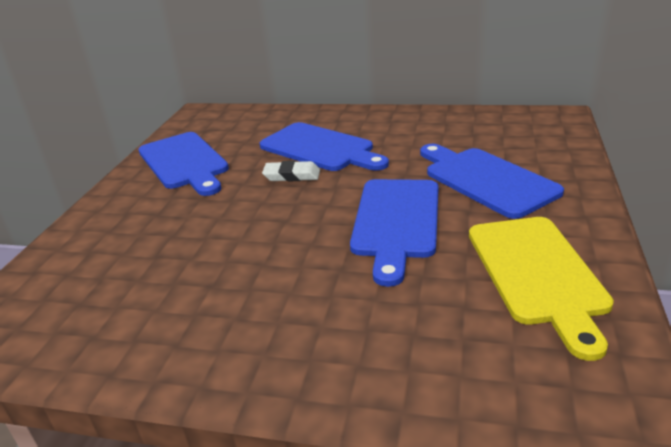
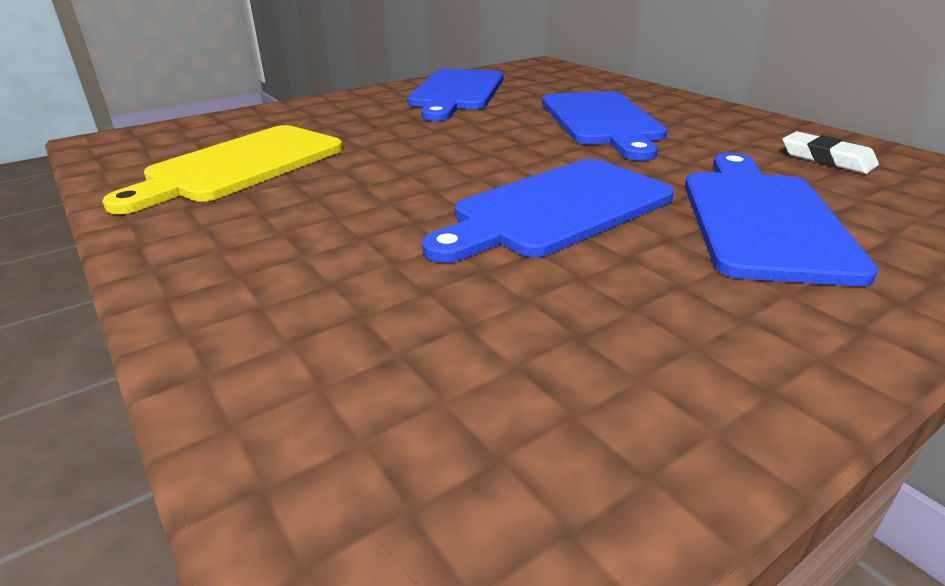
camera: 40 degrees right, 0 degrees up
(292, 175) = (528, 132): white eraser -> white eraser (827, 159)
(537, 273) = (636, 348): yellow cutting board -> yellow cutting board (240, 166)

